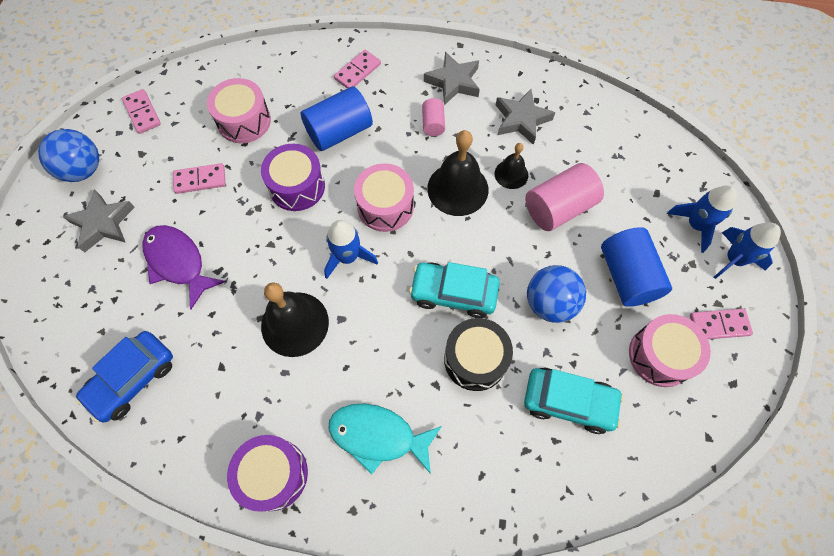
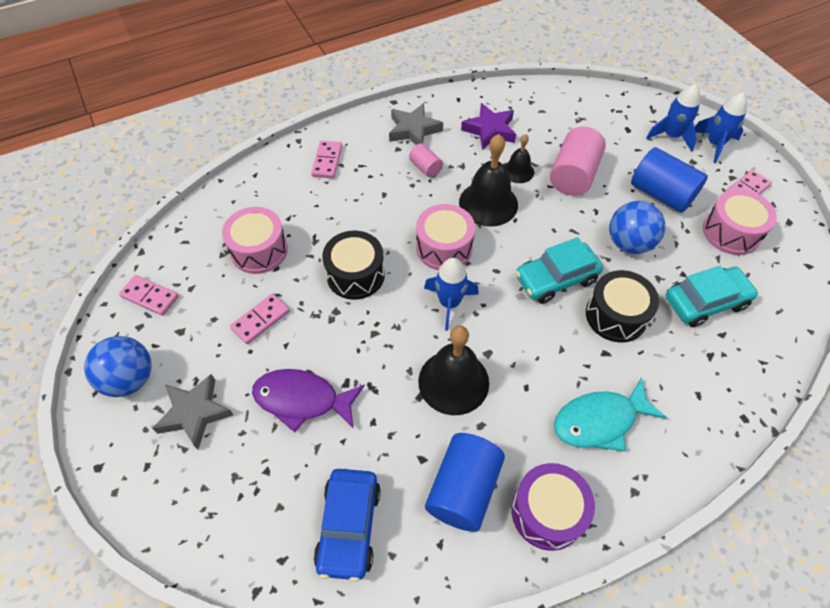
camera: 35 degrees left, 10 degrees down
(297, 186) = (355, 275): purple drum -> black drum
(339, 131) = (353, 213): blue cylinder -> blue cylinder (463, 489)
(521, 120) = (490, 130): grey star -> purple star

